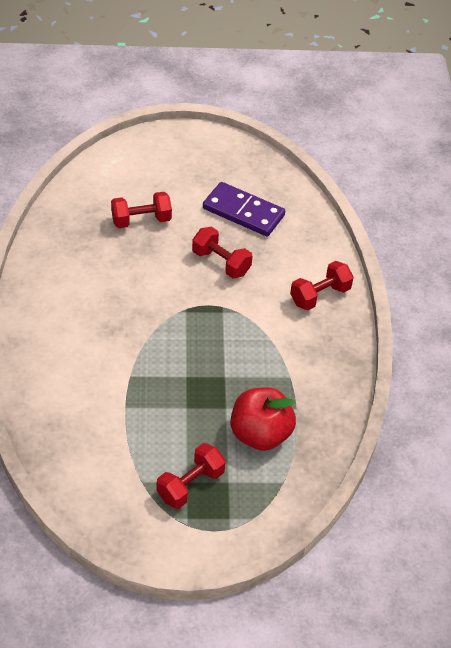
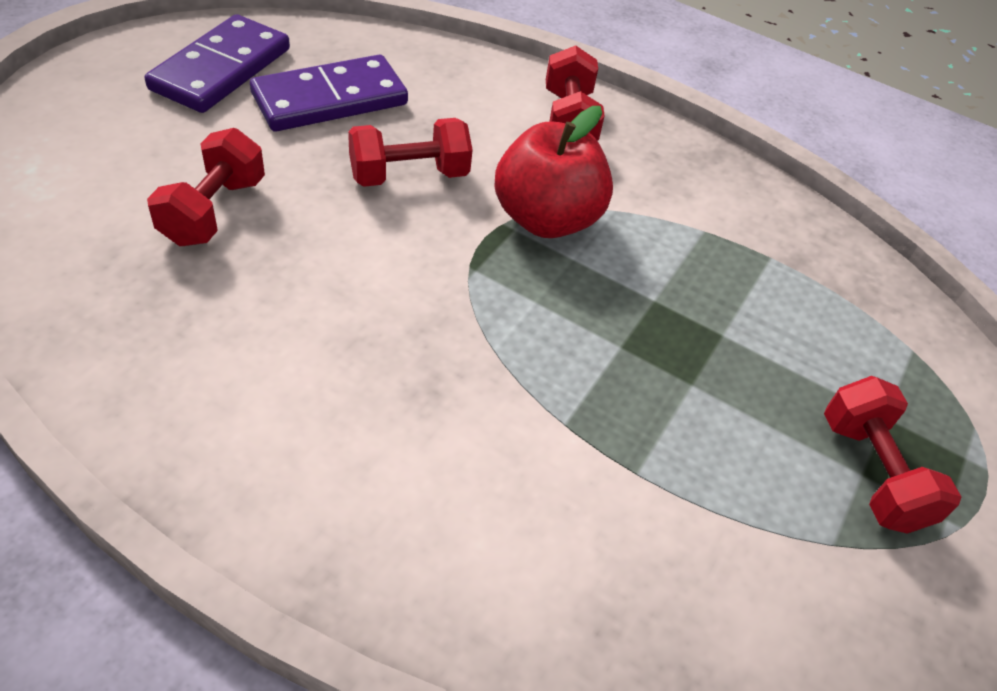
camera: 60 degrees left, 0 degrees up
(225, 169) = (221, 69): none -> purple domino
(260, 434) = (802, 323): red apple -> red apple (546, 219)

